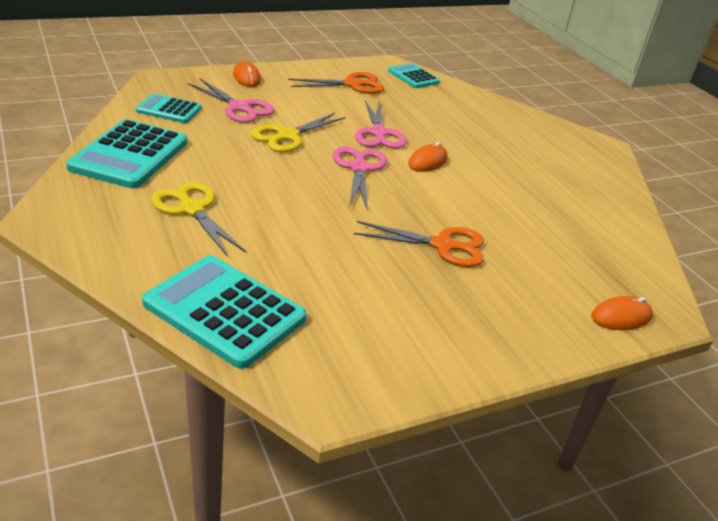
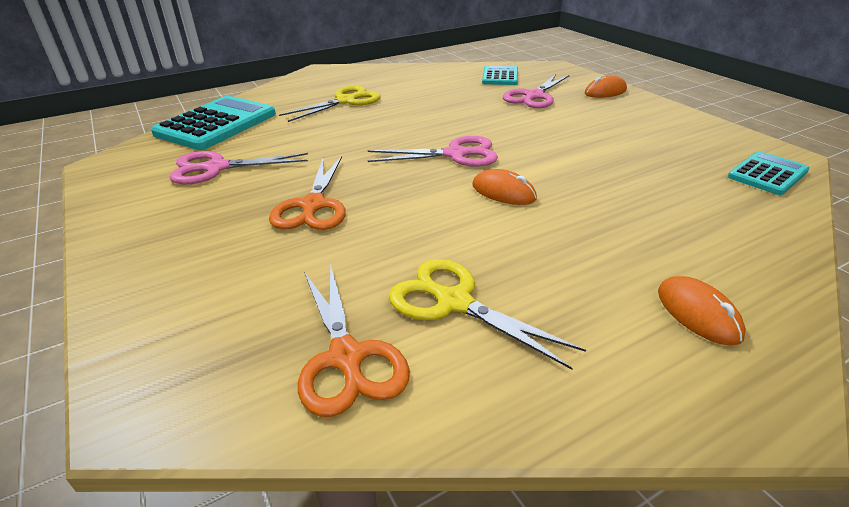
camera: 90 degrees right, 0 degrees up
(129, 155) = (414, 76): turquoise calculator -> none
(288, 136) = (496, 119): yellow scissors -> yellow scissors (454, 302)
(352, 85) = (669, 138): orange scissors -> orange scissors (346, 357)
(378, 133) = (550, 160): pink scissors -> pink scissors (217, 168)
(621, 317) = (152, 346): orange mouse -> orange mouse (698, 313)

